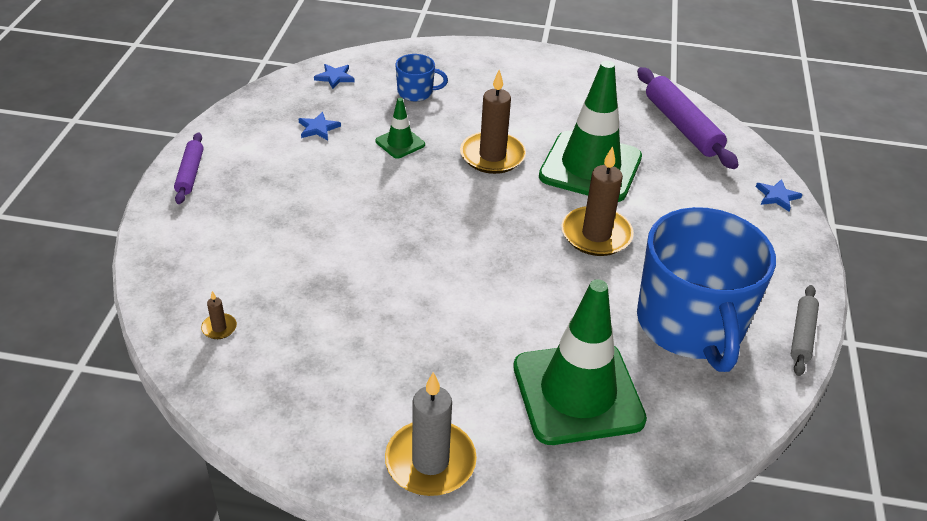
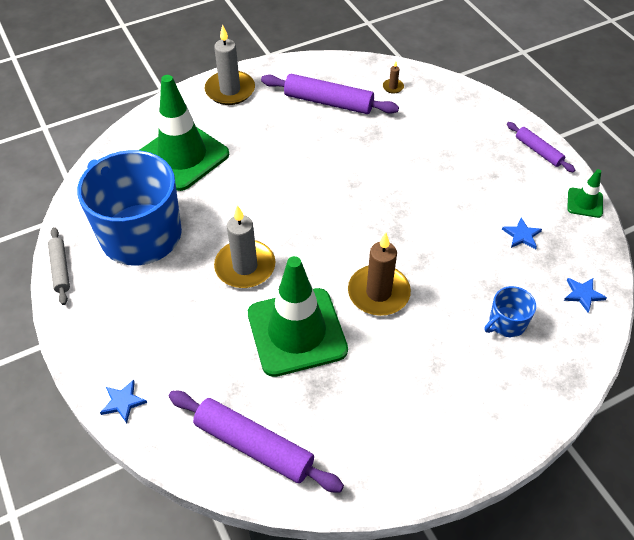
camera: 145 degrees right, 10 degrees up
(321, 357) = (328, 102): none -> purple rolling pin
(400, 143) = (453, 260): green traffic cone -> green traffic cone (584, 203)
(596, 235) = (245, 266): brown candle -> grey candle

